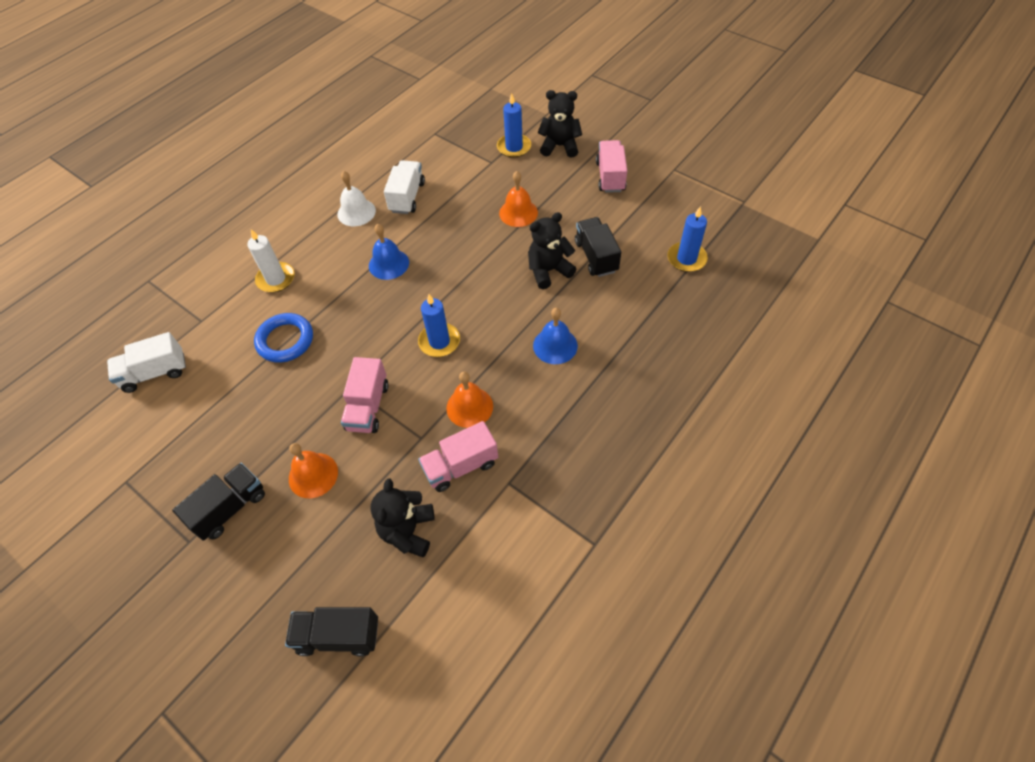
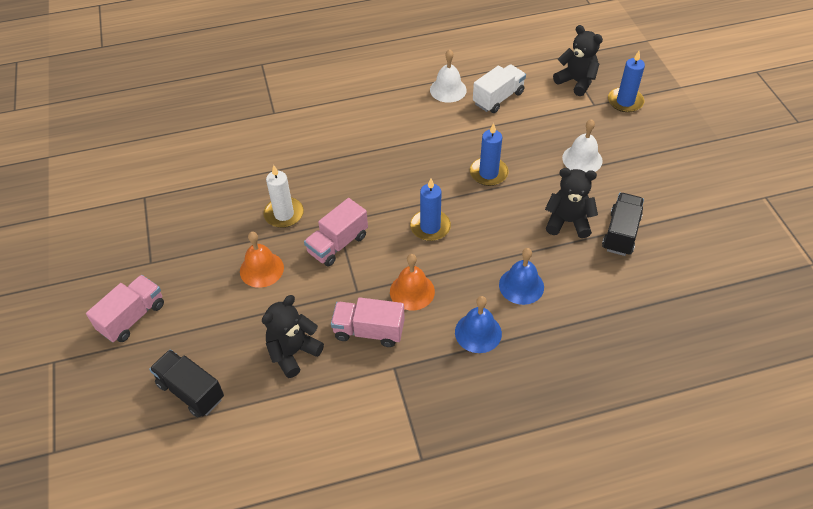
camera: 35 degrees right, 5 degrees down
(155, 373) = (217, 133): white truck -> none
(230, 508) = (191, 257): black truck -> none
(276, 279) = (348, 110): white candle -> white candle (284, 214)
(285, 340) = (319, 160): blue ring -> none
(388, 264) = (440, 144): blue bell -> blue bell (478, 332)
(518, 212) = (582, 159): orange bell -> white bell
(560, 146) = (669, 121): black teddy bear -> black teddy bear (576, 82)
(610, 176) = (695, 171): pink truck -> pink truck (132, 317)
(686, 259) = (706, 282): blue candle -> blue candle (488, 173)

